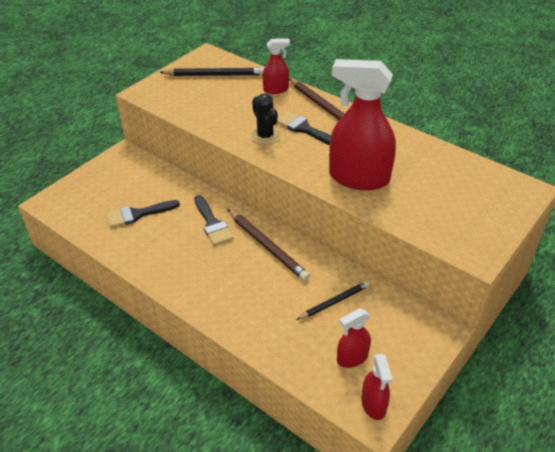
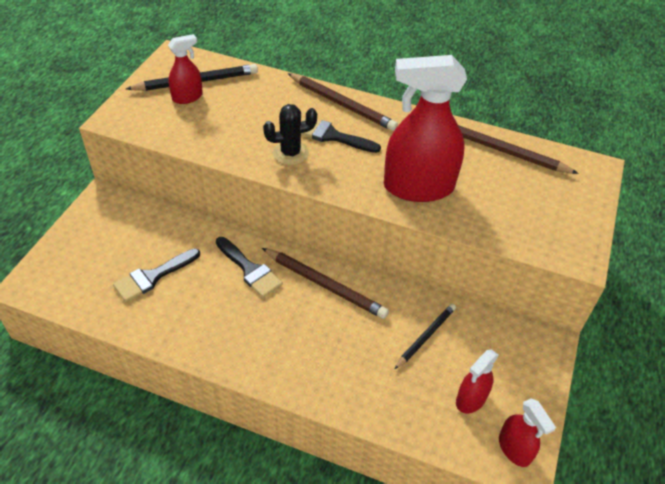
camera: 20 degrees left, 5 degrees up
(265, 136) = (290, 153): black cactus -> black cactus turned 60 degrees counterclockwise
(276, 89) = (277, 90): red spray bottle -> red spray bottle (187, 97)
(447, 163) = (503, 151): none -> brown pencil

